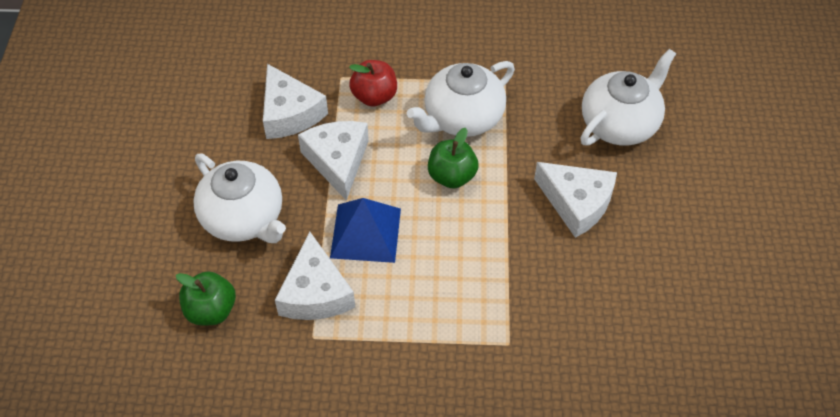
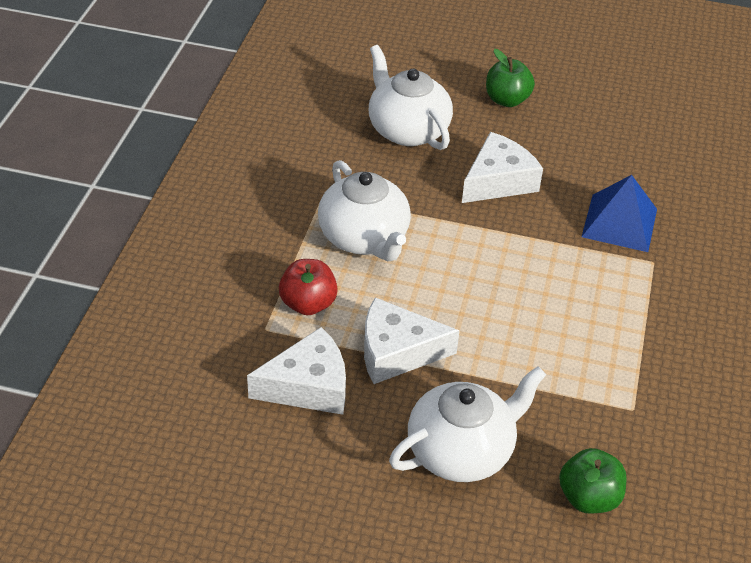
camera: 80 degrees left, 10 degrees down
(315, 292) = (576, 398): white cheese -> none
(365, 233) = (504, 344): blue pyramid -> blue pyramid (619, 223)
(452, 176) = (443, 262): green apple -> green apple (507, 100)

